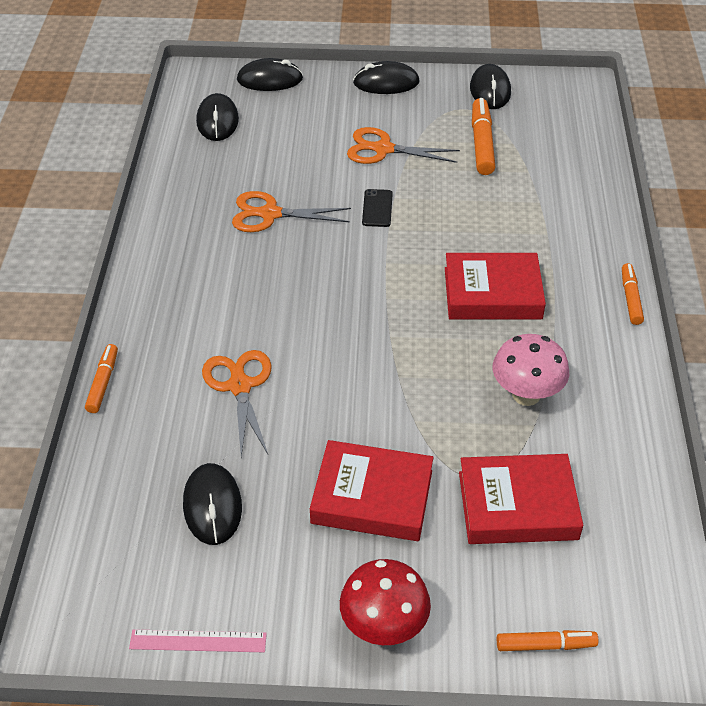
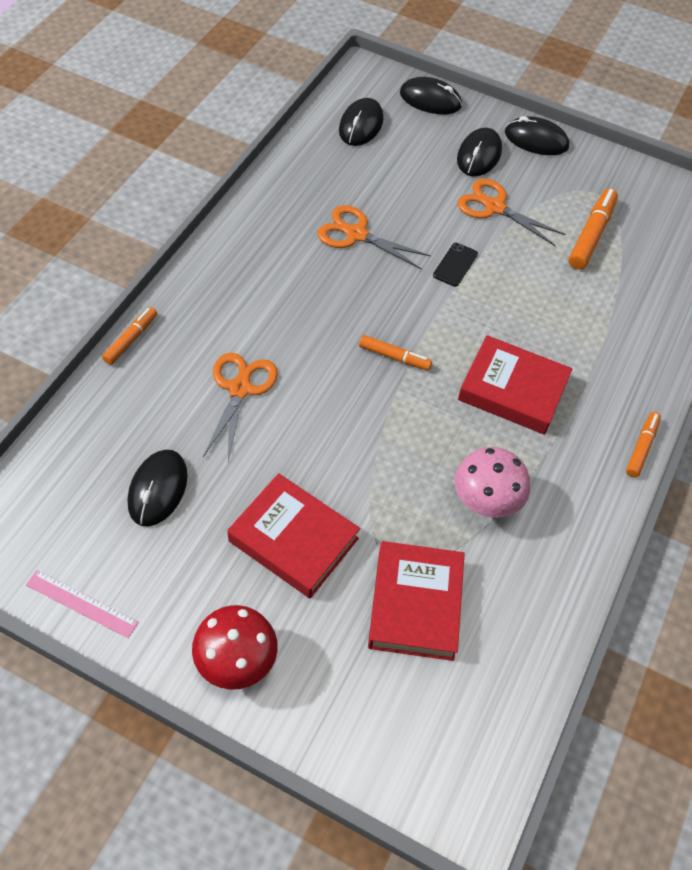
camera: 20 degrees right, 10 degrees up
(490, 90) = (631, 182): black mouse -> black mouse (479, 155)
(517, 505) = (415, 604): red book -> red book turned 75 degrees clockwise
(545, 645) = (363, 744): orange marker -> orange marker (394, 357)

